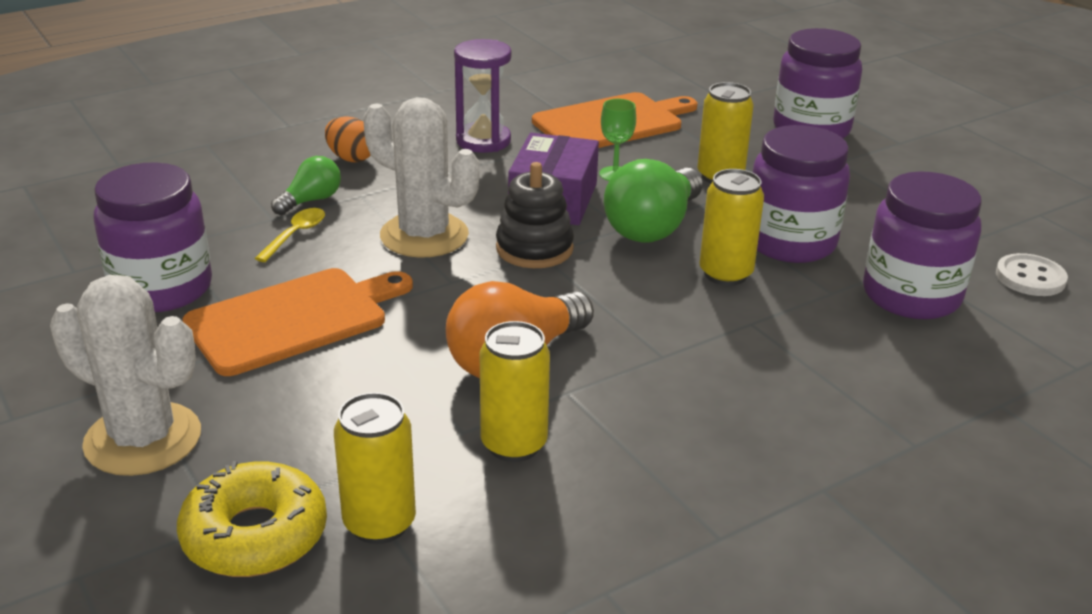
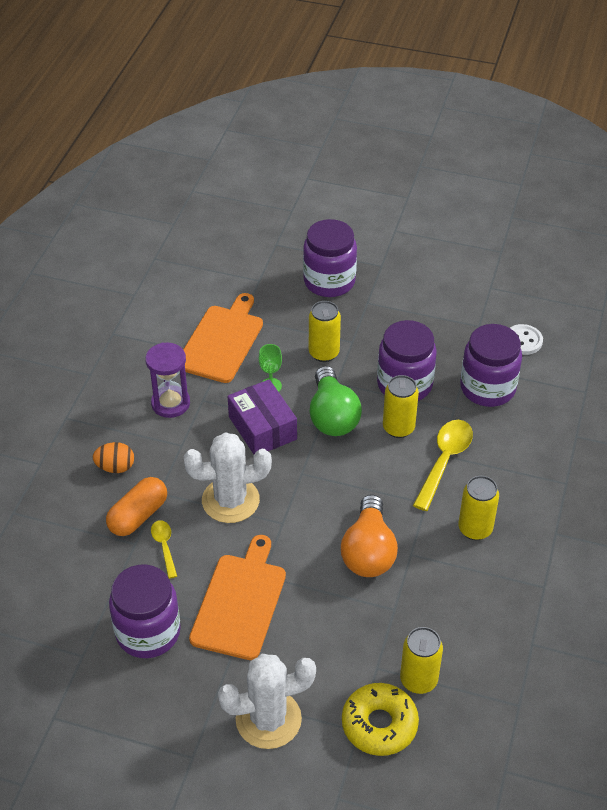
camera: 40 degrees left, 15 degrees up
(311, 200) = (138, 516): green light bulb -> orange capsule
(514, 444) = (422, 600): yellow can -> yellow can (475, 529)
(534, 249) = (294, 472): black stacking toy -> none
(748, 331) = (444, 461): none -> yellow spoon

